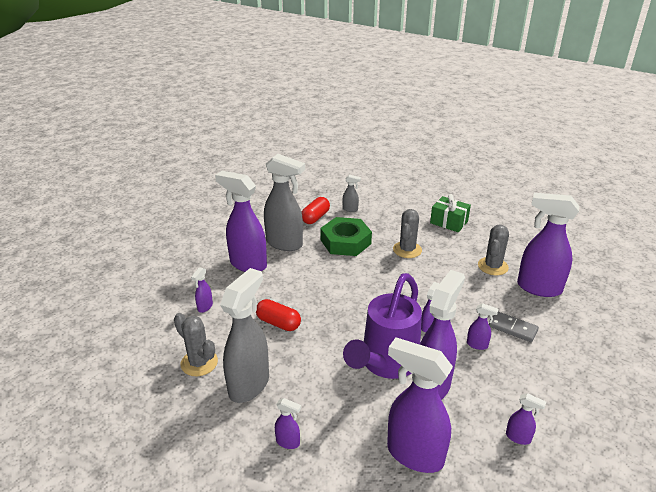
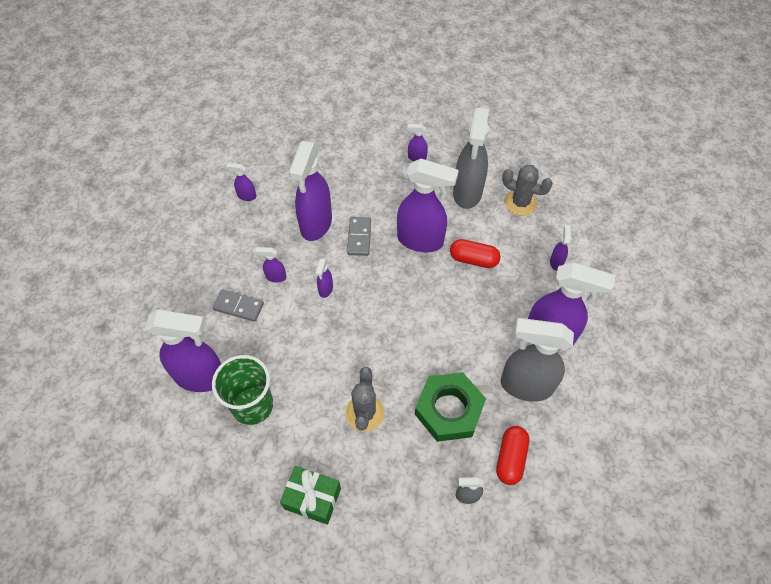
camera: 165 degrees right, 25 degrees up
(385, 363) = (359, 237): purple watering can -> grey domino
(414, 454) = (324, 168): purple spray bottle -> purple spray bottle (421, 240)
(493, 266) = (252, 405): grey cactus -> green cup

